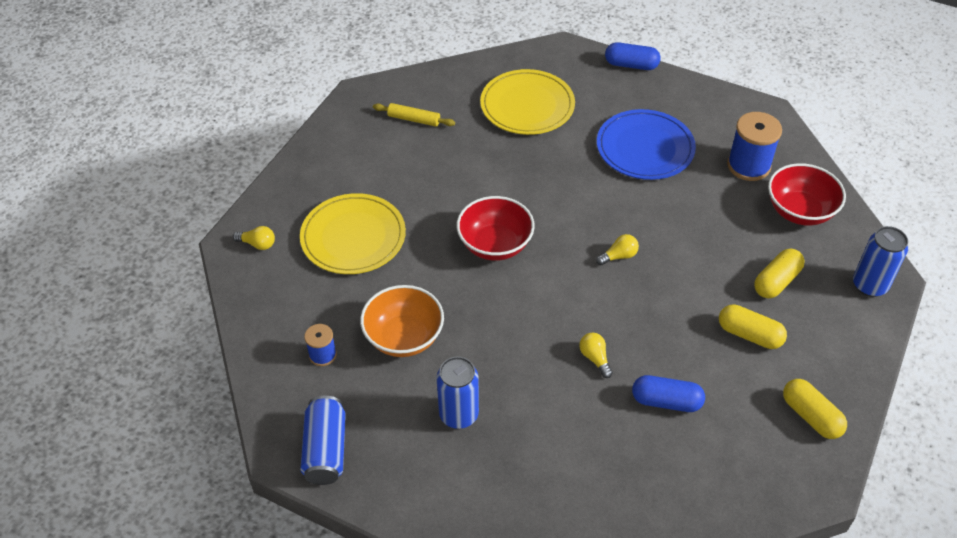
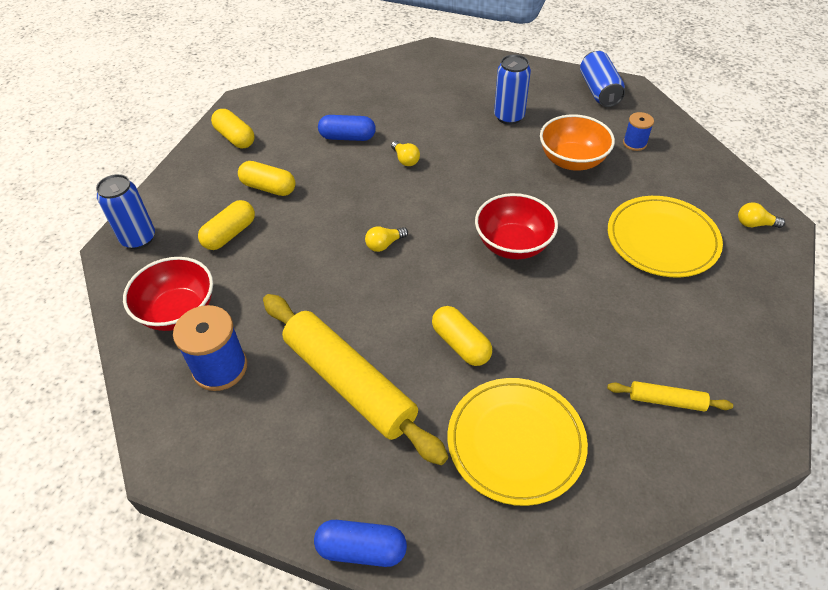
camera: 175 degrees right, 0 degrees up
(557, 166) = (460, 344): none -> yellow capsule
(645, 148) = (349, 383): blue plate -> yellow rolling pin

